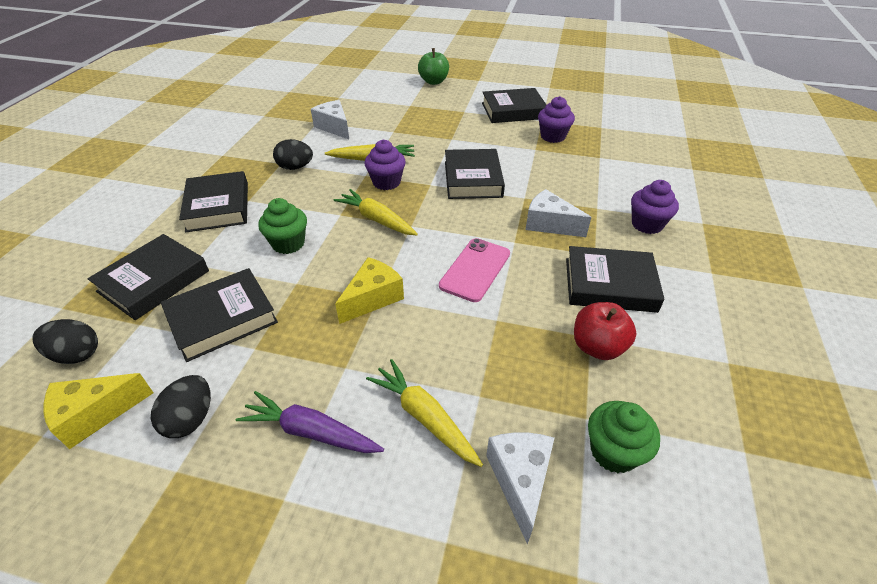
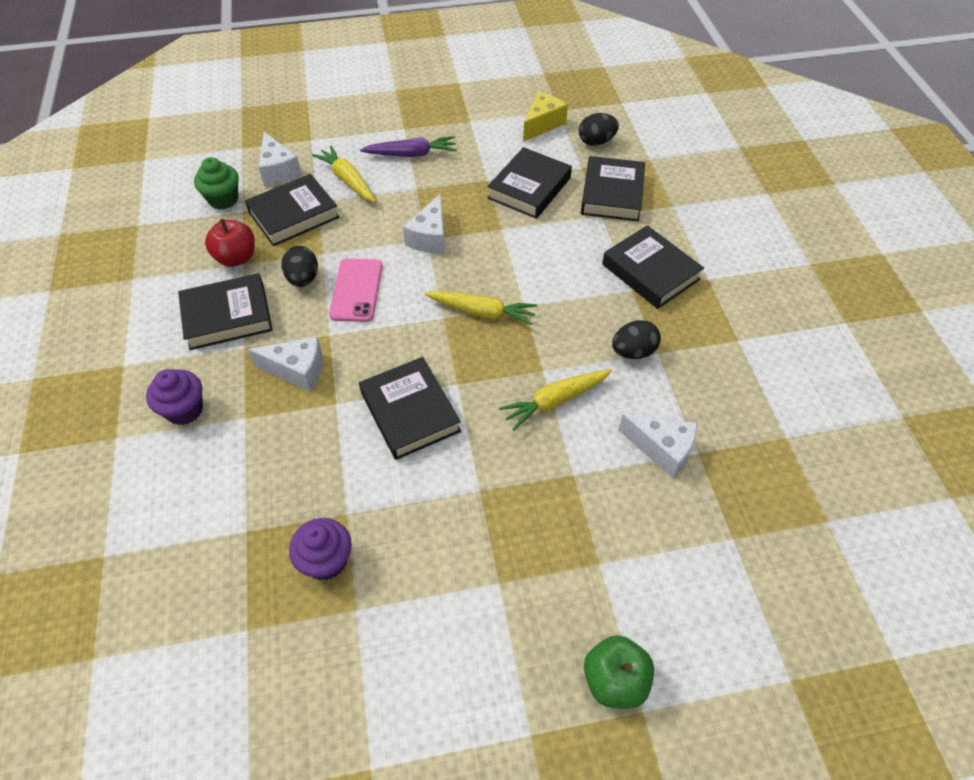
camera: 155 degrees right, 10 degrees up
(191, 419) = (486, 138): black egg -> black egg (303, 279)
(288, 243) = (542, 258): green cupcake -> none
(373, 298) = (430, 237): yellow cheese -> white cheese
(386, 182) = (509, 367): purple cupcake -> none
(424, 417) = (347, 180): yellow carrot -> yellow carrot turned 150 degrees counterclockwise
(513, 111) = (415, 622): black book -> black book (293, 215)

